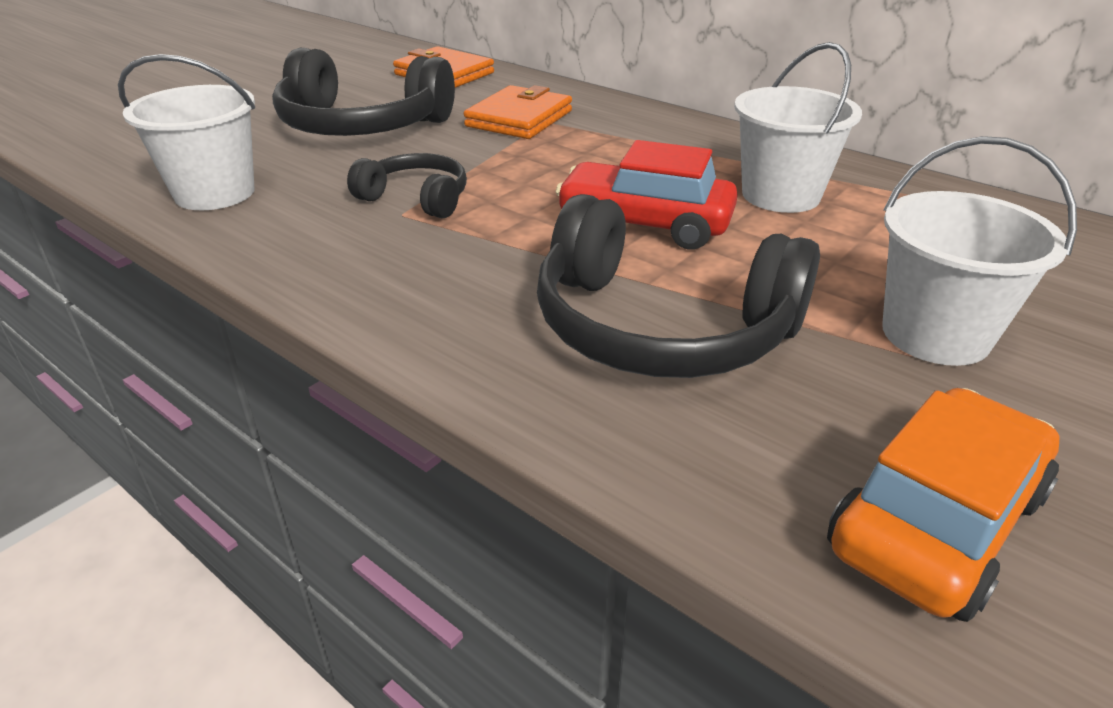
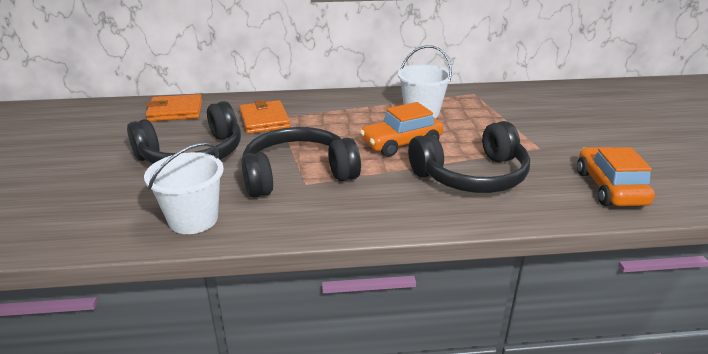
camera: 45 degrees left, 5 degrees down
(416, 199) = (297, 174): black headphones -> black headphones, size x1.86
(644, 224) = (401, 143): red car -> orange car
(935, 334) = (534, 139): white bucket -> none

